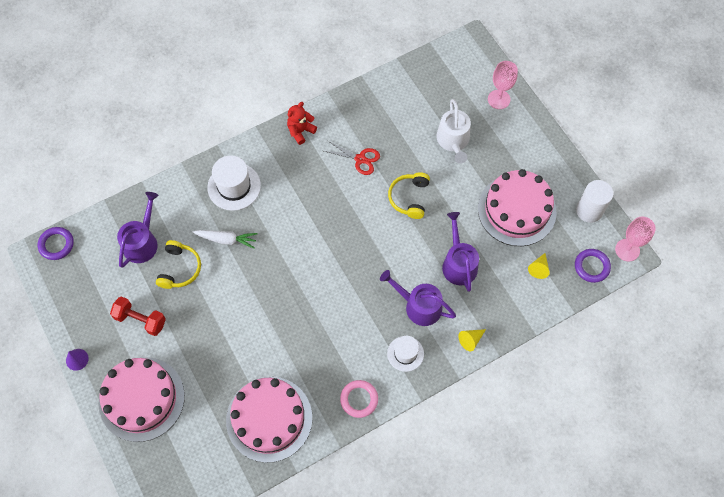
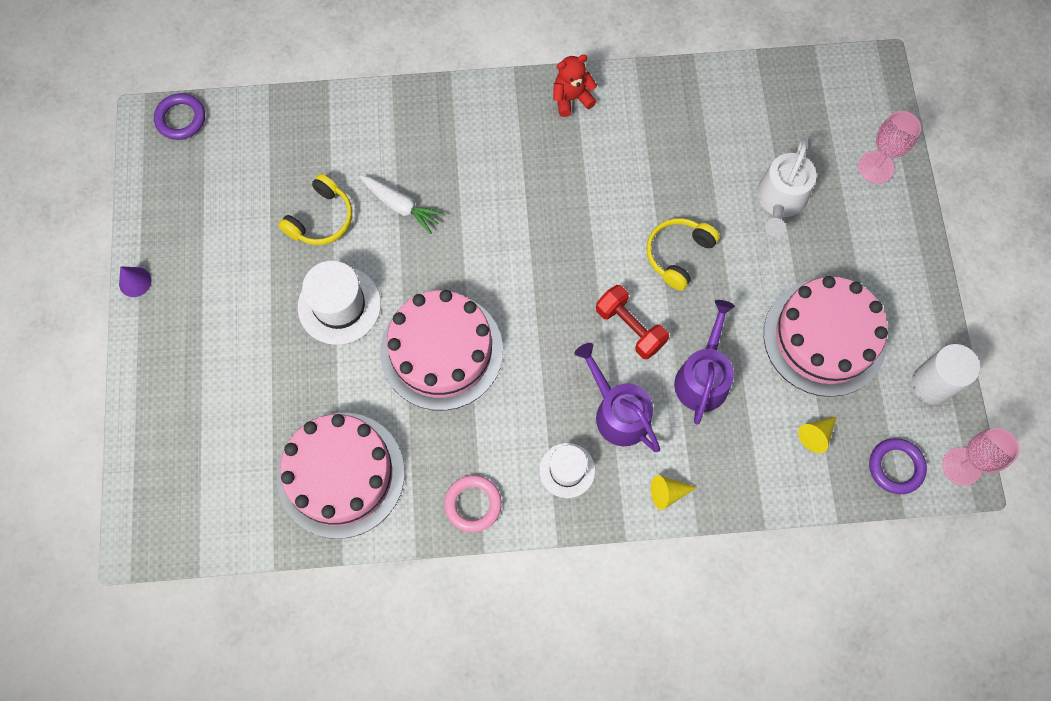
camera: 25 degrees right, 5 degrees up
(140, 320) = (239, 265): red dumbbell -> red dumbbell (630, 328)
(141, 399) = (190, 371): pink cake -> pink cake (441, 351)
(142, 242) = (290, 162): purple watering can -> none
(234, 186) = (445, 137): white hat -> white hat (339, 305)
(360, 159) = (635, 171): red scissors -> none

